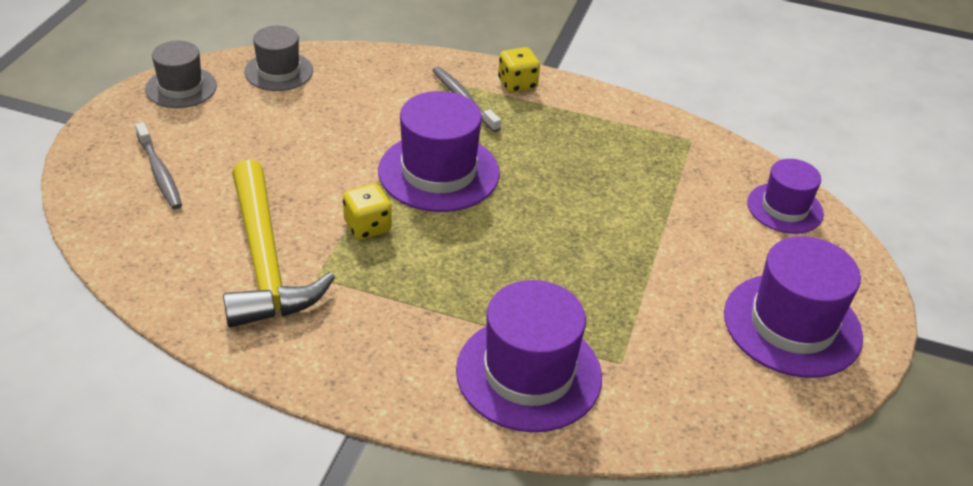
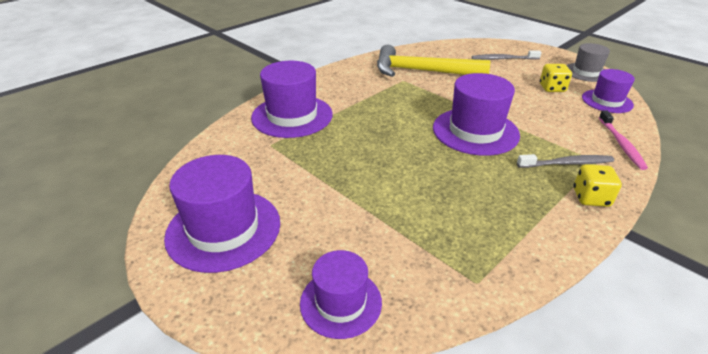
camera: 120 degrees right, 5 degrees down
(279, 71) = (607, 101): grey hat -> purple hat
(367, 227) = (433, 99): yellow dice -> yellow dice (552, 88)
(391, 64) = (621, 144): none -> pink toothbrush

